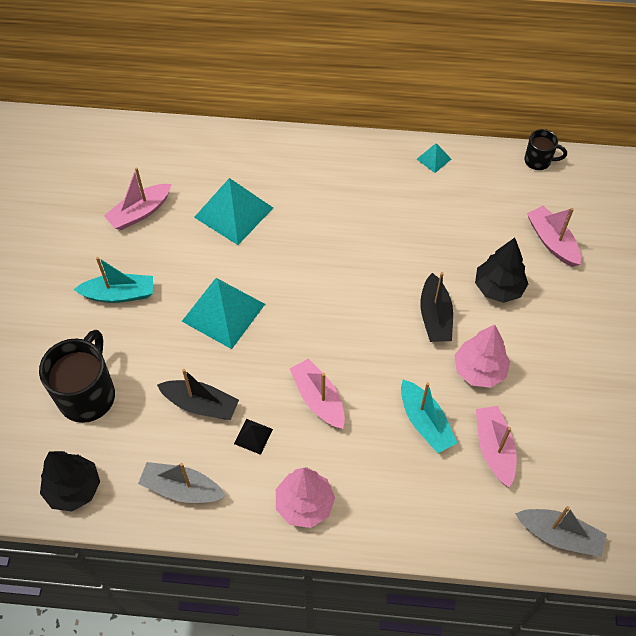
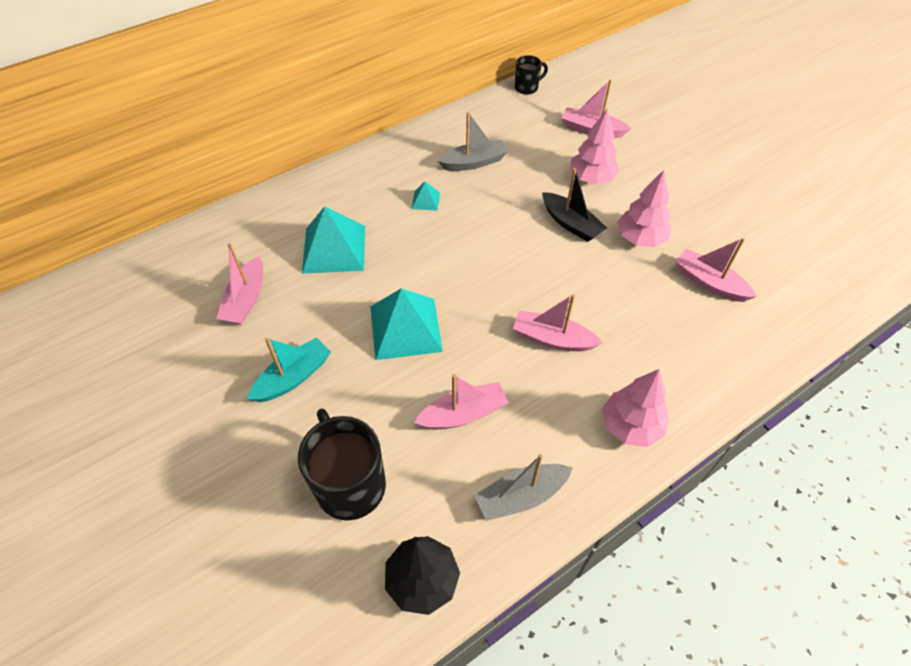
camera: 40 degrees left, 5 degrees down
(201, 404) = (463, 414): black boat -> pink boat
(253, 436) = (534, 405): black pyramid -> none
(425, 422) = (646, 299): turquoise boat -> none
(433, 159) = (454, 125): turquoise pyramid -> turquoise pyramid (425, 200)
(498, 288) = (591, 178): black tree -> pink tree
(559, 535) = (813, 308): grey boat -> grey boat (474, 162)

